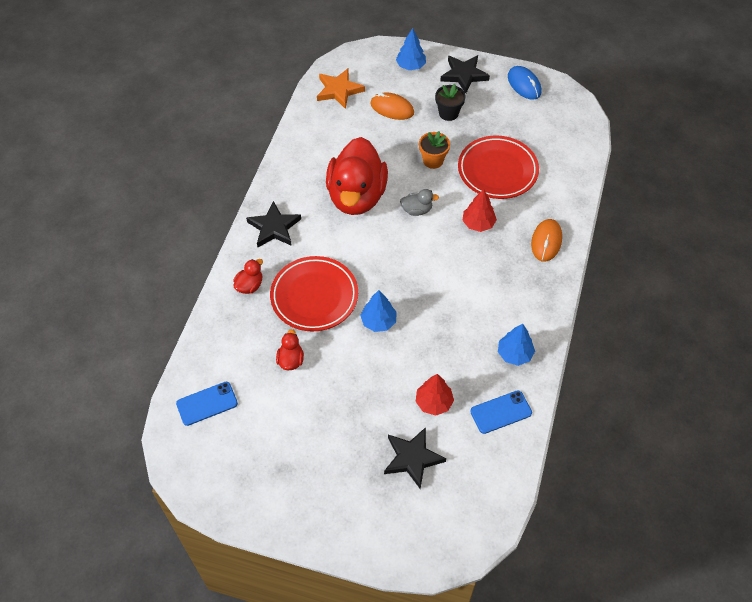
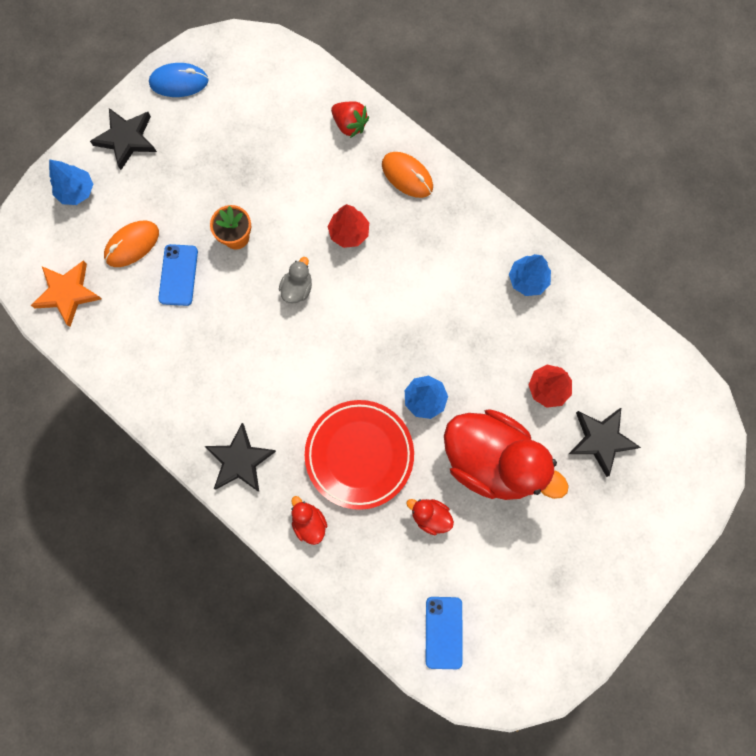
camera: 65 degrees left, 20 degrees up
(356, 196) = (243, 346): red duck -> red duck (491, 460)
(448, 113) = (175, 185): black flower pot -> none
(497, 170) = (287, 175): red plate -> none
(501, 412) = (587, 327): blue phone -> blue phone (178, 275)
(561, 191) = (349, 125): none -> red strawberry

